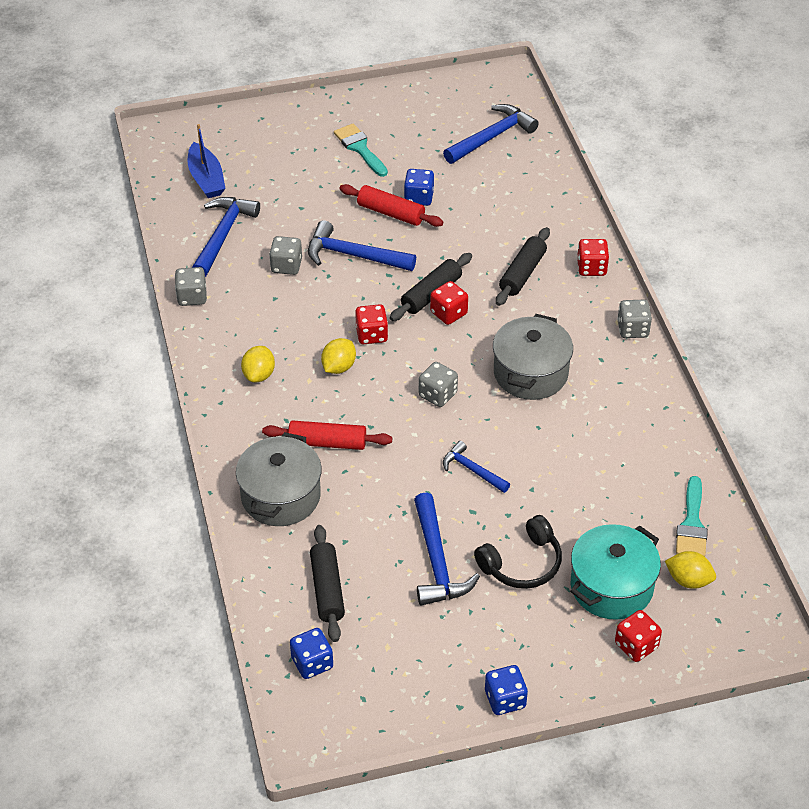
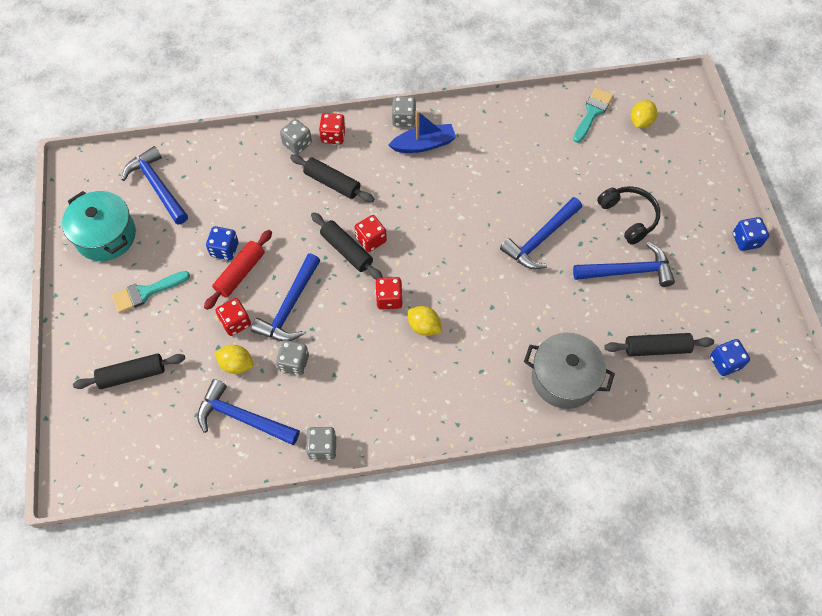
camera: 85 degrees left, 15 degrees up
(206, 179) = (158, 432): blue boat -> blue boat (424, 144)
(259, 375) = (427, 391): yellow lemon -> yellow lemon (237, 364)
(266, 153) = (132, 375): none -> black rolling pin
(327, 443) = (508, 340): red rolling pin -> none
(437, 395) = (461, 256): grey dice -> grey dice (297, 144)
(472, 470) = (540, 239): blue hammer -> blue hammer, size x1.66
(530, 373) = (443, 190): grey pot -> none
(611, 586) = (647, 166): turquoise pot -> turquoise pot (106, 236)
(636, 646) = (696, 159): red dice -> red dice (235, 322)
(692, 524) = (592, 112): turquoise brush -> turquoise brush turned 75 degrees counterclockwise

